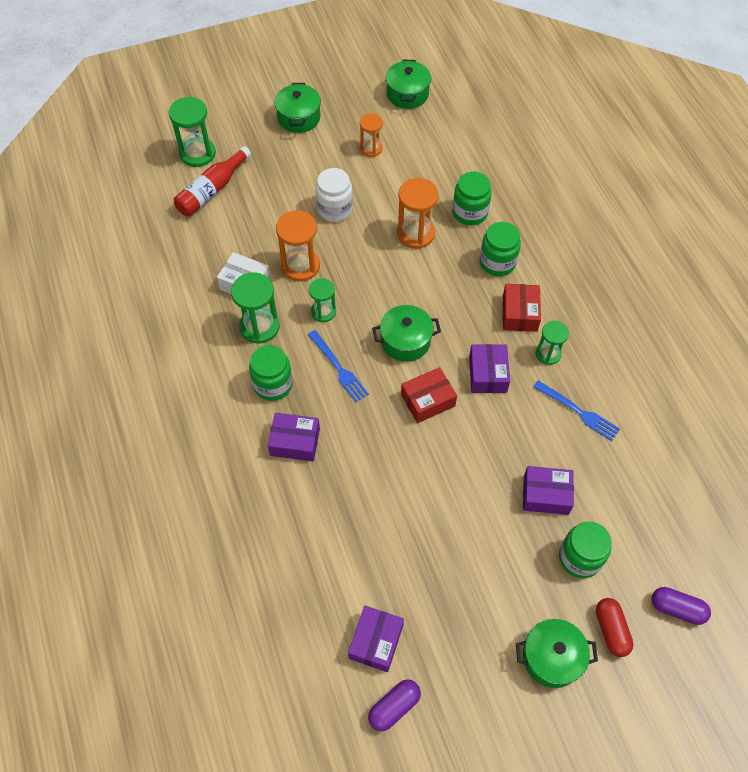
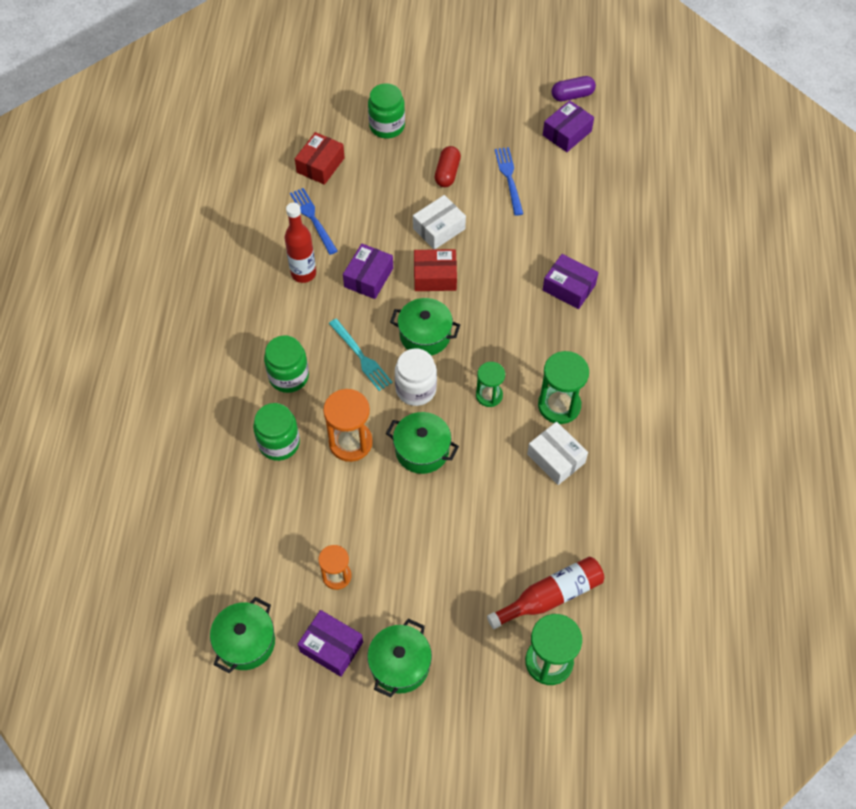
camera: 155 degrees left, 0 degrees up
(273, 384) = (568, 344): green jar -> none
(300, 266) = (489, 455): orange hourglass -> none
(335, 209) = (420, 509): white jar -> white jar (416, 389)
(338, 368) = (500, 335): blue fork -> blue fork (509, 178)
(449, 301) = (361, 357): none -> turquoise fork
(452, 453) = (439, 229): none -> white box
(519, 313) = (303, 318): red box -> red box (320, 165)
(546, 495) = (383, 173): purple box -> purple box (331, 647)
(548, 354) = (303, 273): green hourglass -> red bottle
(552, 657) = (448, 82): green pot -> green pot (422, 450)
(611, 630) = (396, 81): red capsule -> red capsule (447, 173)
(677, 609) = (341, 75): purple capsule -> none

